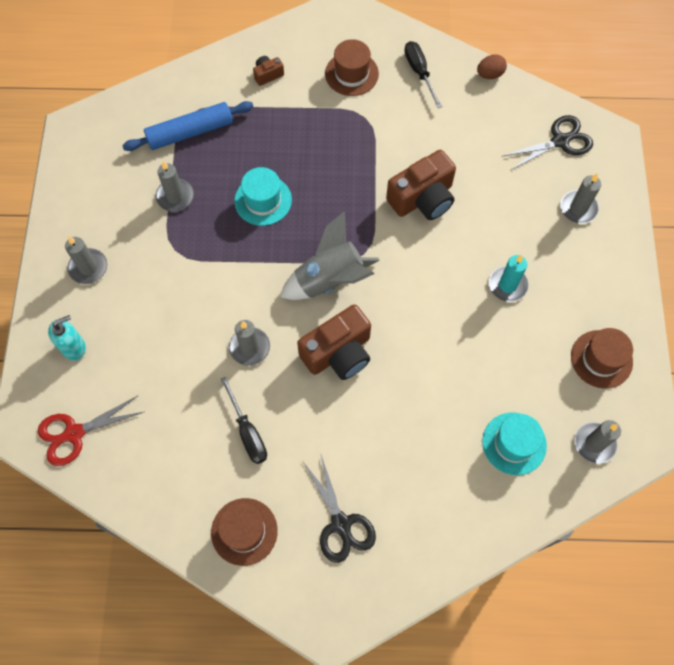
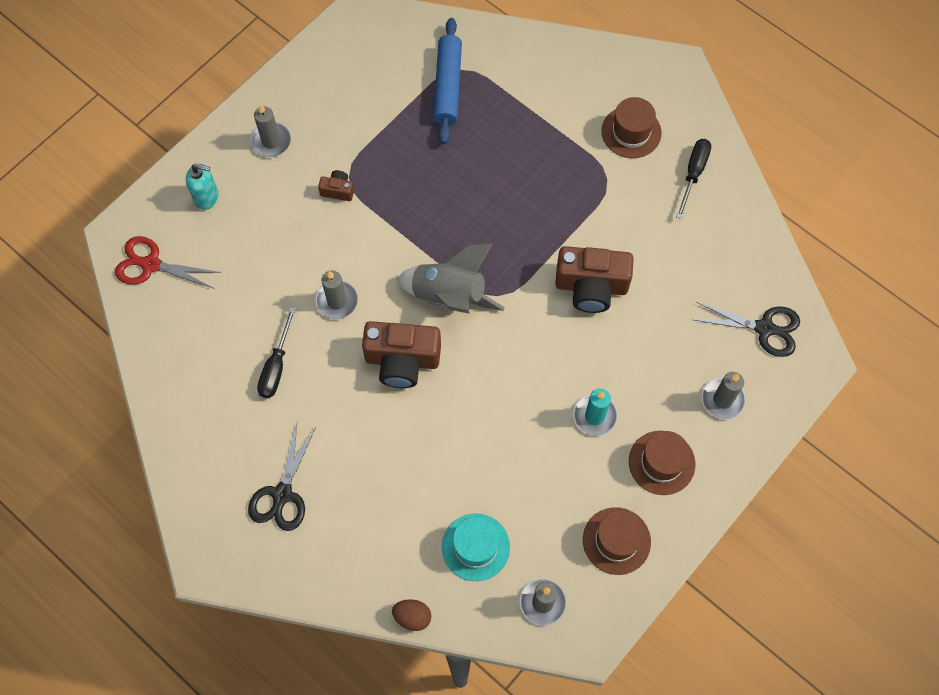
camera: 40 degrees right, 0 degrees up
(175, 196) = (388, 132): grey candle -> none
(190, 132) = (447, 86): blue rolling pin -> blue rolling pin turned 75 degrees clockwise
(244, 531) = (207, 439): brown hat -> brown hat (661, 462)
(263, 200) = (455, 188): turquoise hat -> none
(268, 75) = (557, 81): brown camera -> brown camera (338, 190)
(489, 74) = (757, 221): brown egg -> brown egg (412, 617)

